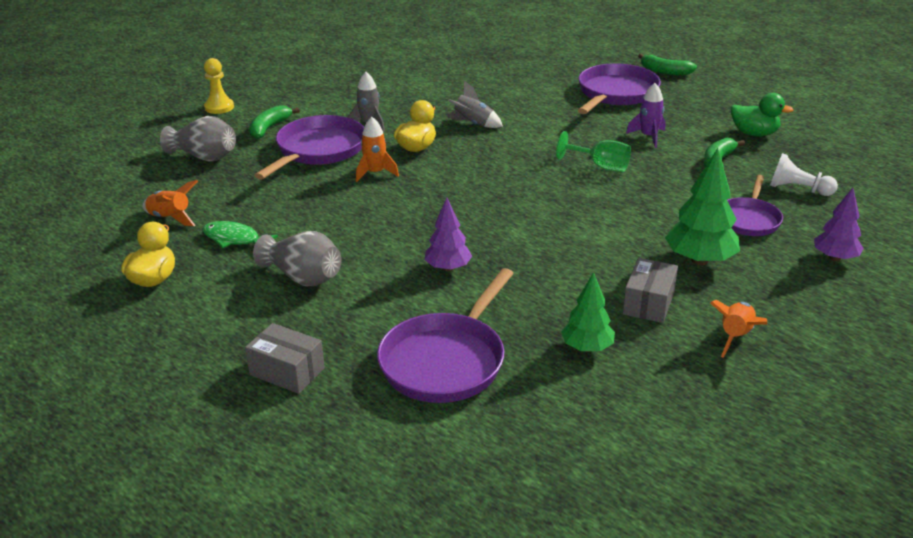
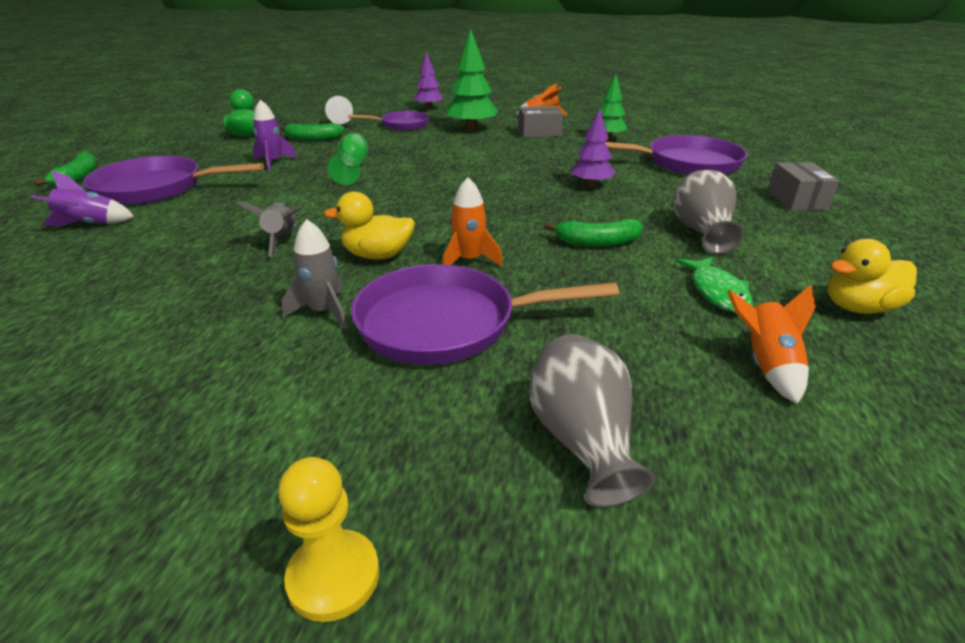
camera: 120 degrees left, 0 degrees up
(269, 128) = (402, 415): green banana -> green banana (597, 242)
(559, 76) = (89, 224): none -> purple rocket

